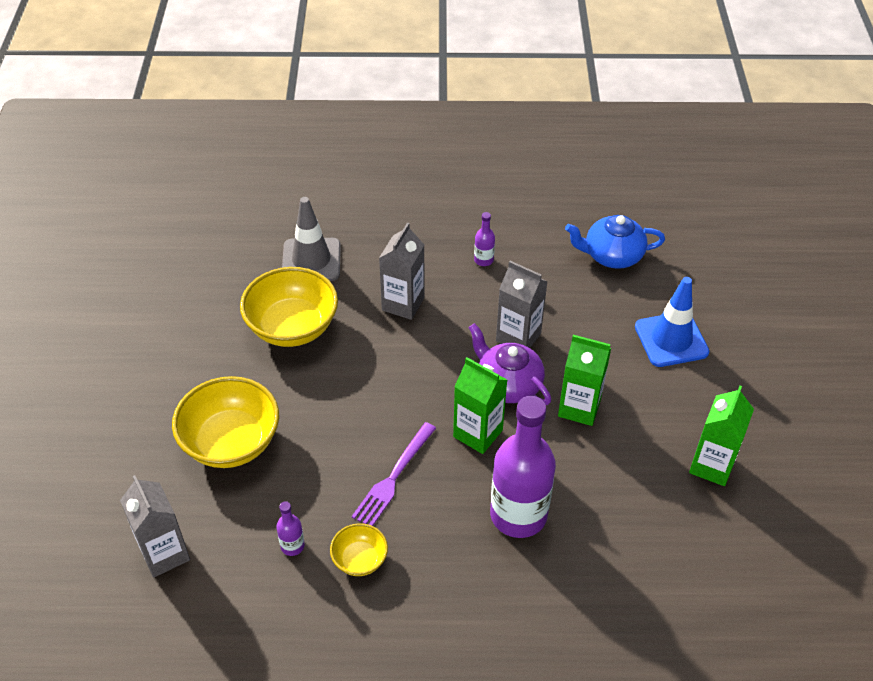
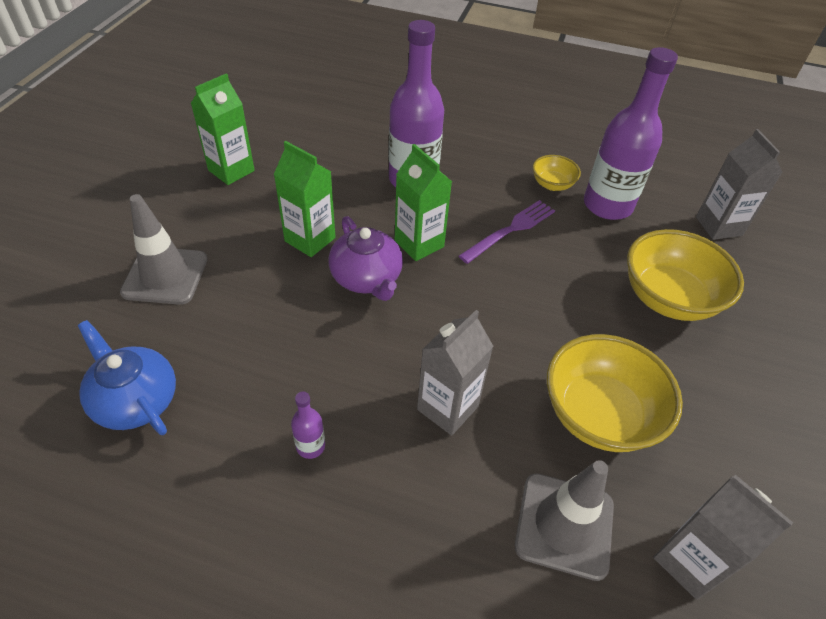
camera: 165 degrees left, 0 degrees up
(292, 546) = (607, 205): purple bottle -> purple bottle, size x2.43
(518, 337) = (327, 324): grey carton -> grey carton (689, 561)
(612, 255) = (135, 400): blue teapot -> blue teapot turned 150 degrees counterclockwise
(671, 339) = (165, 276): blue traffic cone -> grey traffic cone

